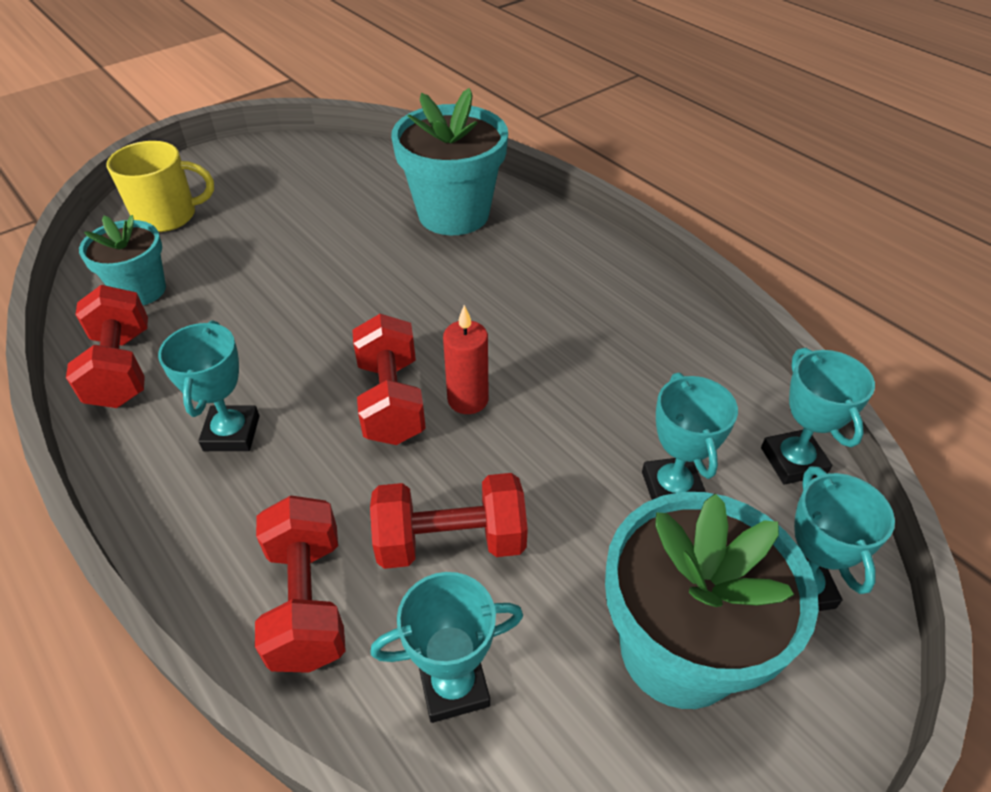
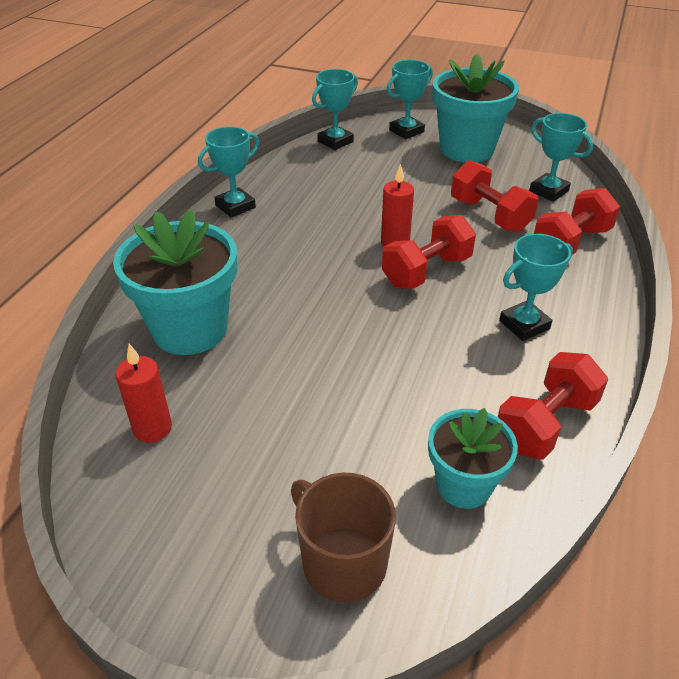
camera: 120 degrees left, 5 degrees down
(167, 216) = (342, 562): yellow mug -> brown mug
(362, 174) = (152, 428): none -> red candle
(672, 488) = (387, 166): turquoise trophy -> turquoise trophy (235, 206)

